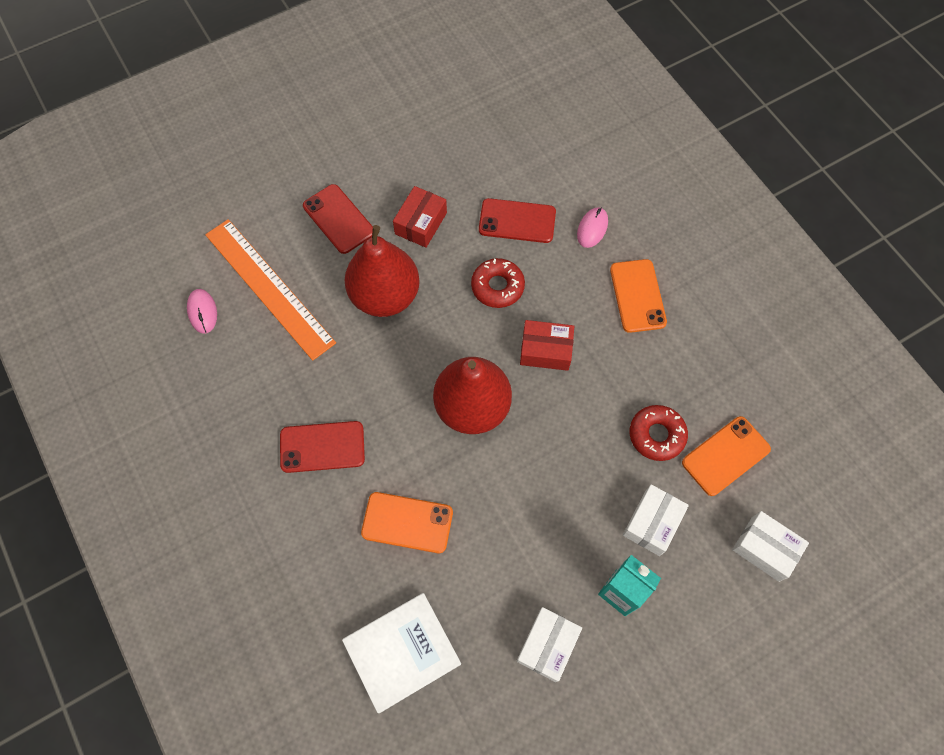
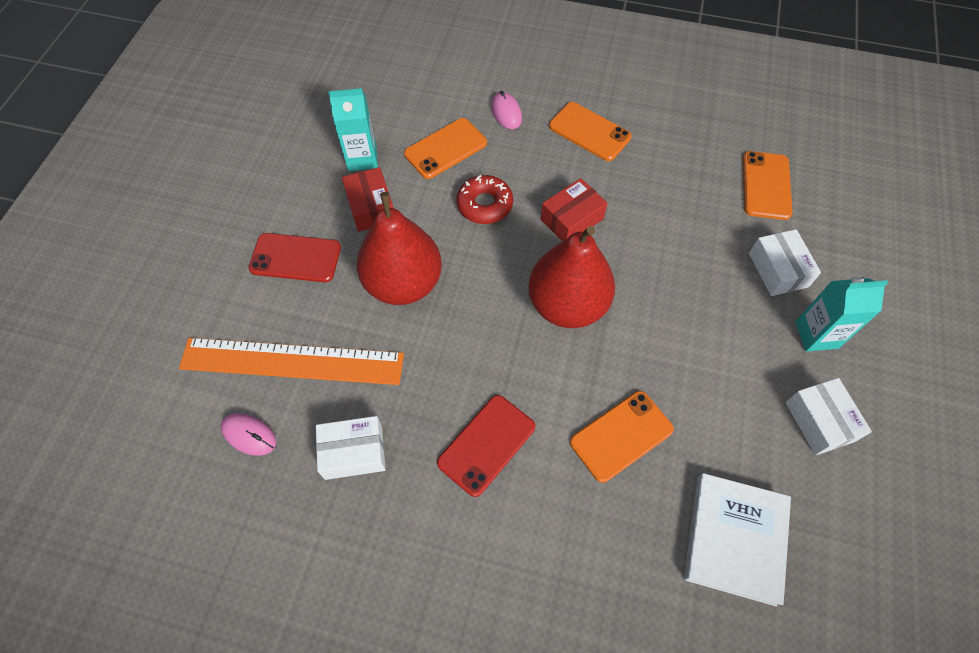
camera: 45 degrees left, 5 degrees down
(453, 181) = (362, 158): none -> turquoise carton
(517, 221) = (445, 148): red phone -> orange phone
(656, 435) = (710, 210): red donut -> none
(765, 548) = (858, 221): white box -> white box (353, 452)

